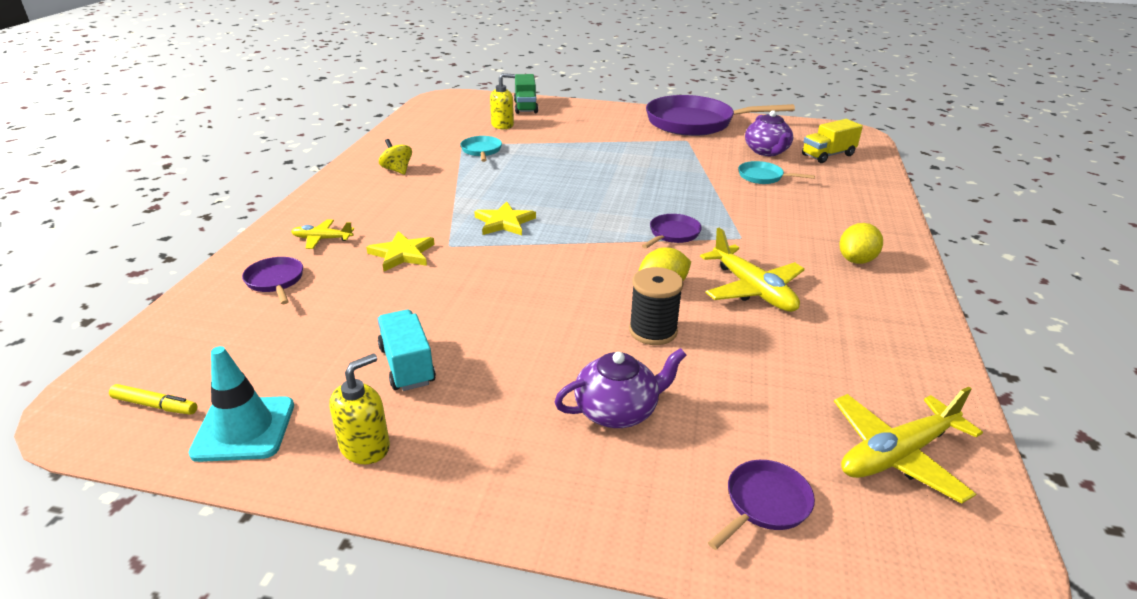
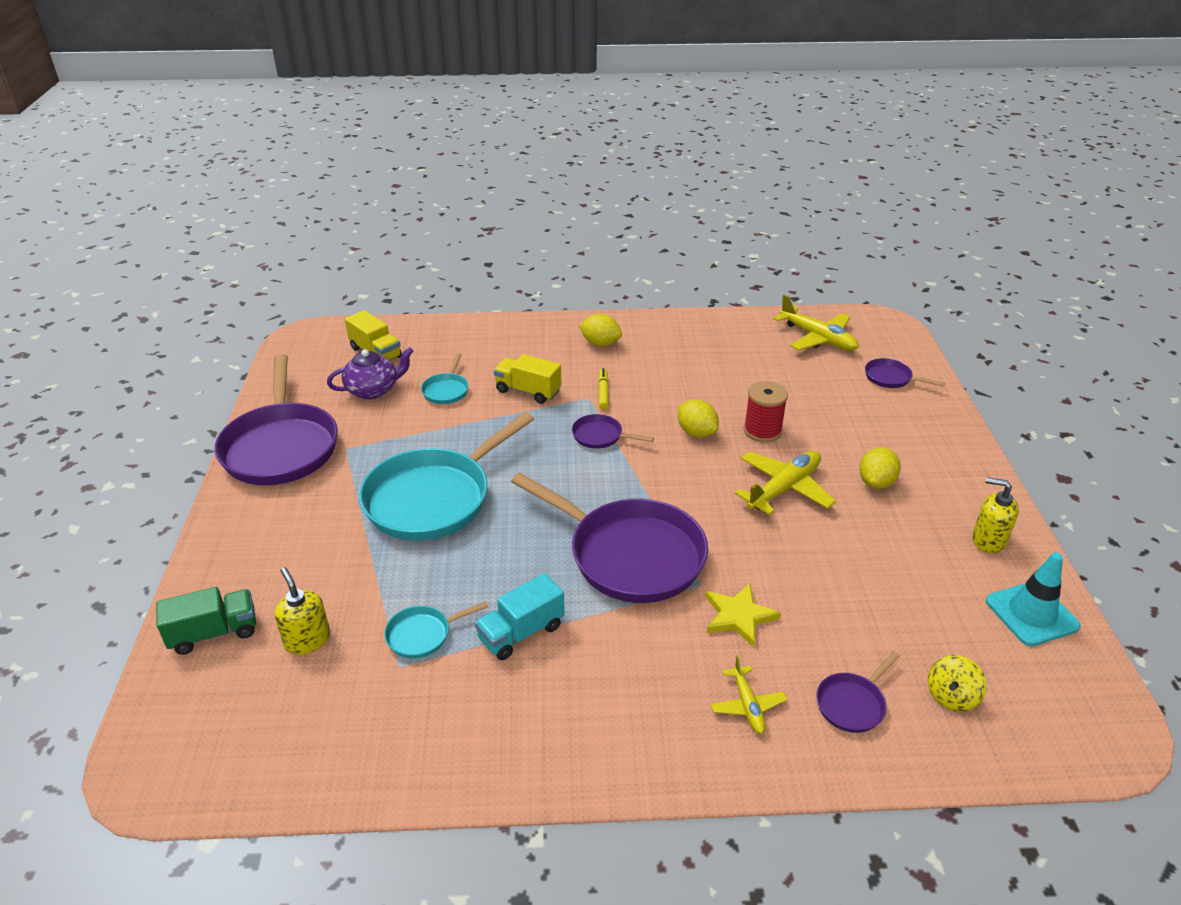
camera: 105 degrees left, 5 degrees up
(155, 405) = (1062, 687): yellow marker -> yellow marker (603, 392)
(397, 170) = (520, 711): yellow spinning top -> yellow spinning top (951, 696)
(407, 365) = (897, 549): turquoise truck -> turquoise truck (521, 632)
(504, 222) = (629, 554): yellow star -> purple pan
(519, 390) = (876, 482): none -> yellow lemon
(614, 162) = (434, 498): none -> turquoise pan
(617, 411) = (861, 435): purple teapot -> none
(653, 331) = (762, 431): black spool -> red spool
(752, 290) = (674, 389): yellow plane -> yellow plane (784, 488)
(757, 210) = (528, 391): none -> yellow truck

